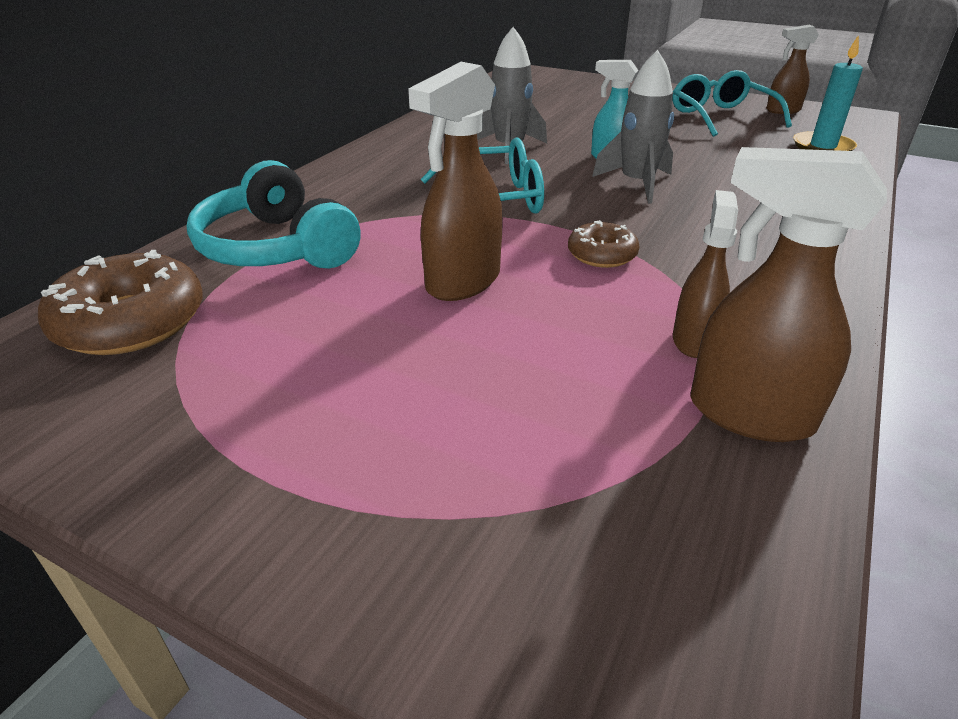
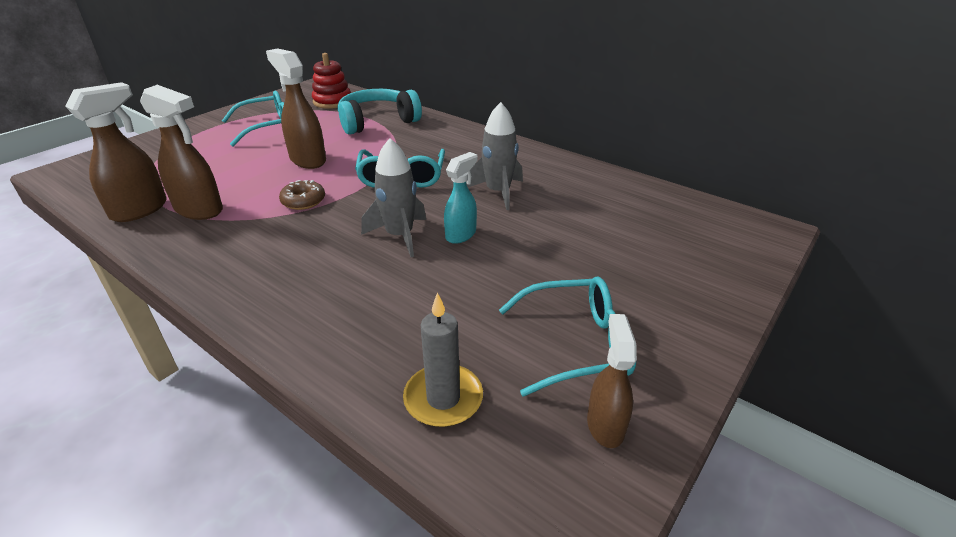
camera: 100 degrees right, 0 degrees up
(131, 322) = (332, 101): brown donut -> red stacking toy
(296, 376) = (267, 127): none -> turquoise glasses
(694, 340) = (199, 210): brown spray bottle -> brown spray bottle, size x1.57
(822, 147) = (443, 398): turquoise candle -> grey candle

